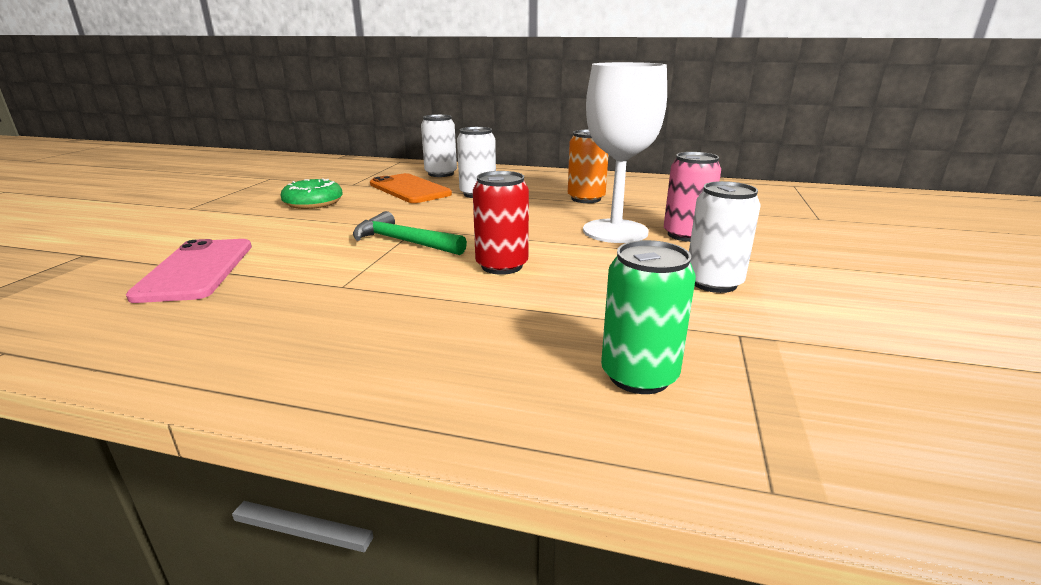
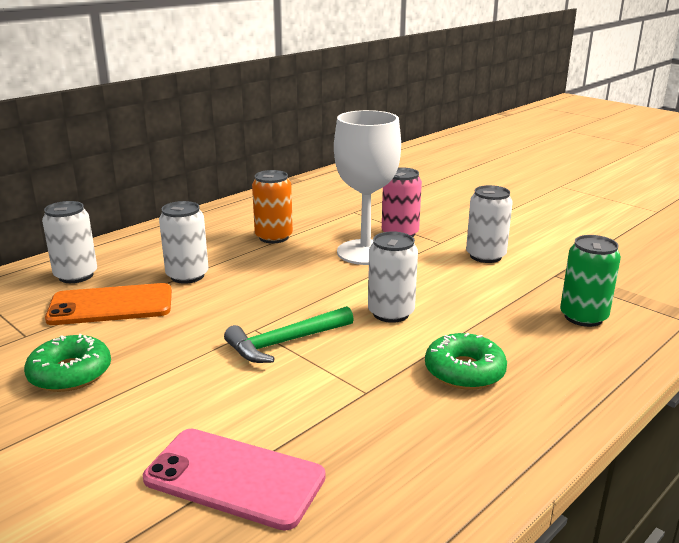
camera: 60 degrees left, 0 degrees up
(414, 321) = (464, 371): none -> green donut
(502, 266) = (391, 313): red can -> white can

